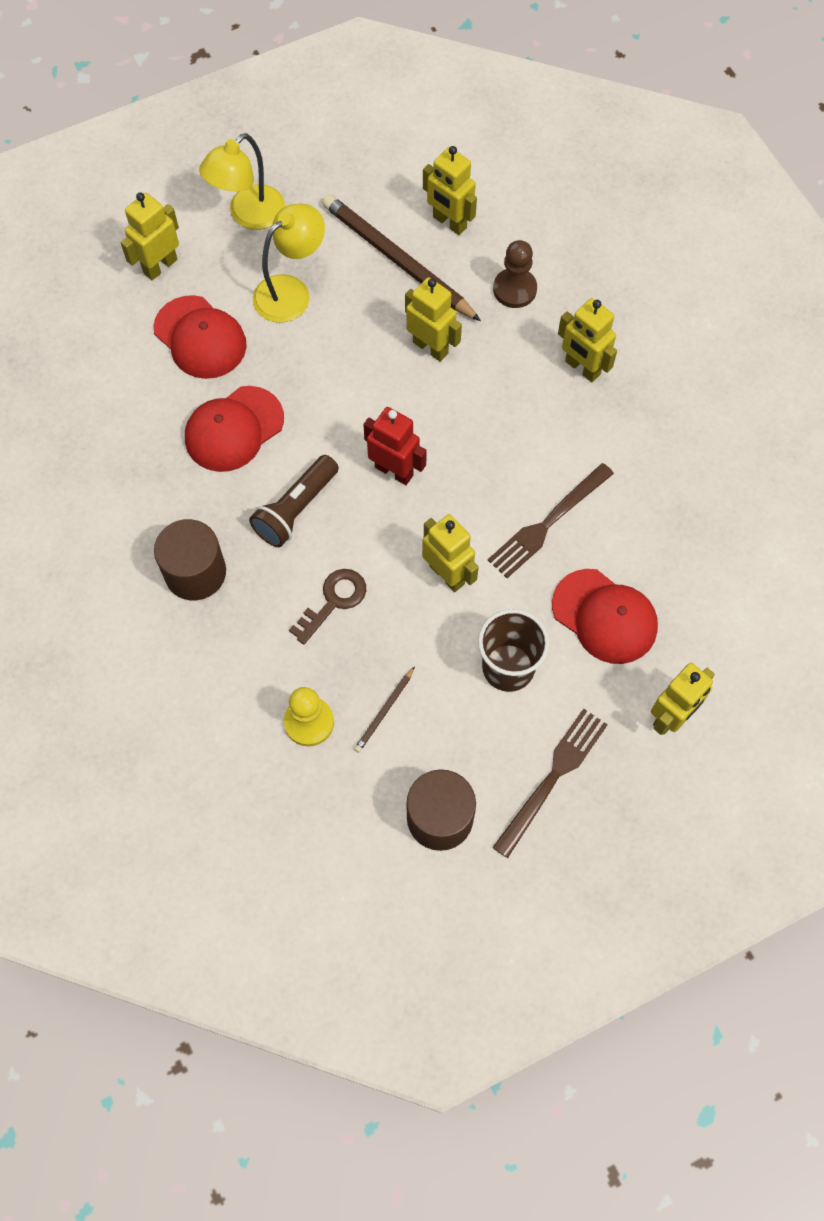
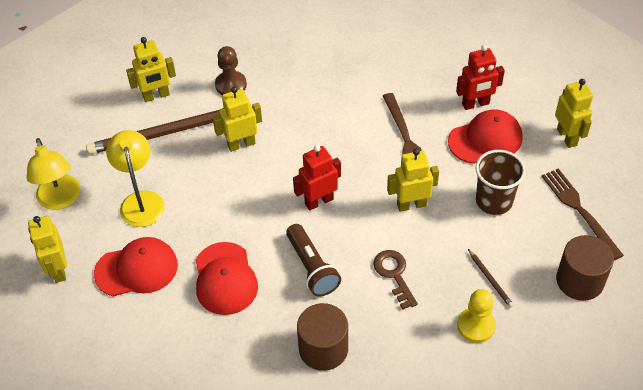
camera: 60 degrees left, 15 degrees down
(582, 368) = (310, 77): yellow robot -> none
(659, 580) = (475, 104): none -> red robot

